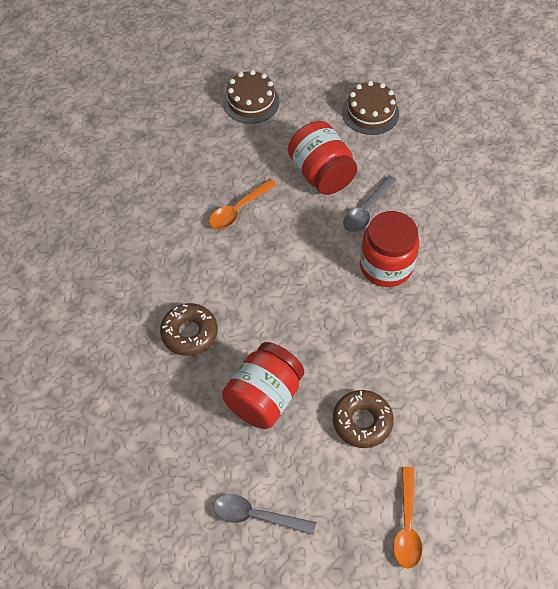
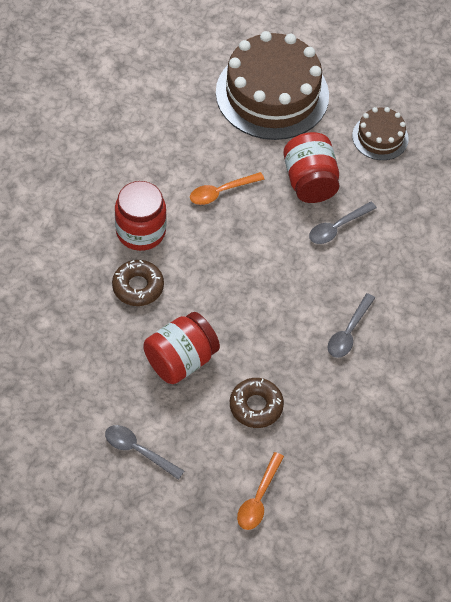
camera: 15 degrees right, 0 degrees up
(251, 102) = (272, 94): brown cake -> brown cake, size x2.05
(386, 266) = (333, 282): red jar -> red jar (141, 231)
(422, 312) = (348, 332): none -> grey spoon

